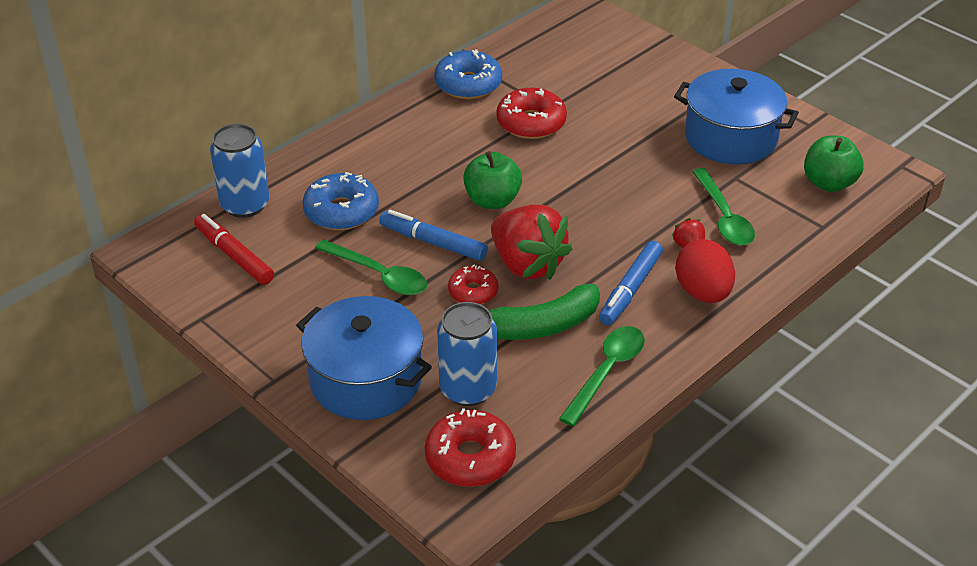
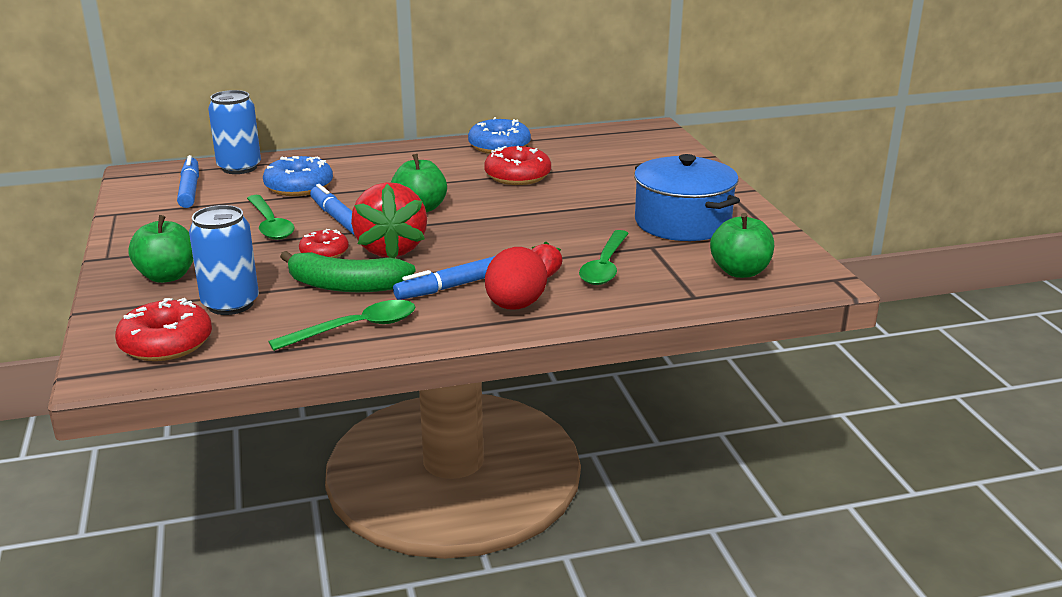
camera: 30 degrees right, 15 degrees down
(234, 256) = (189, 189): red marker -> blue marker
(366, 380) = (167, 276): blue pot -> green apple

